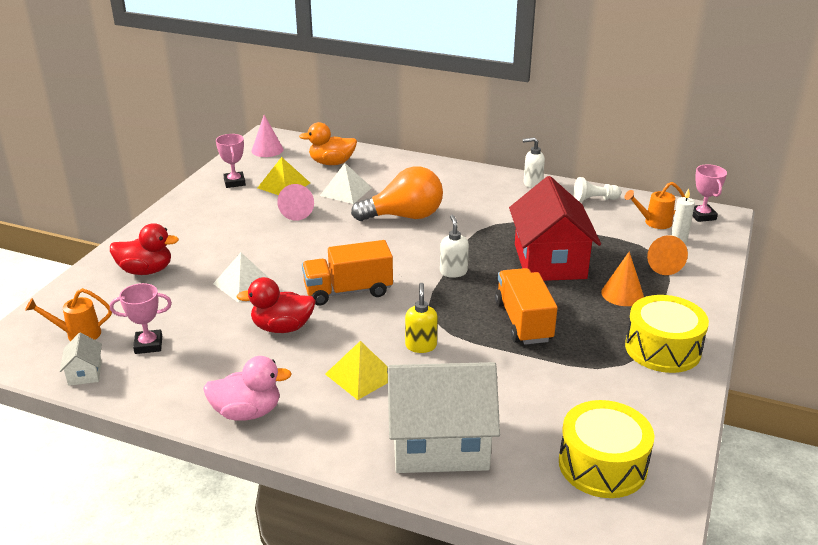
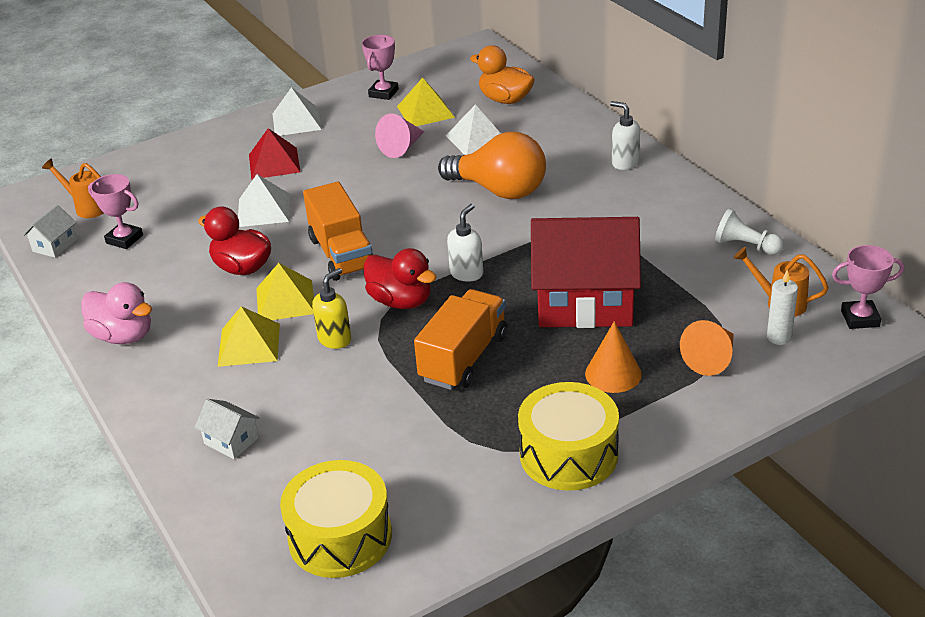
camera: 40 degrees right, 5 degrees up
(146, 271) = (202, 164): red duck -> red duck (401, 301)
(188, 219) = (296, 121): none -> white pyramid
(209, 251) = (274, 163): none -> red pyramid
(267, 150) = (459, 63): pink cone -> none
(348, 291) = (342, 254): orange truck -> orange truck turned 135 degrees counterclockwise
(348, 336) = (285, 300): none -> yellow pyramid
(440, 443) = (231, 441): white house -> white house, size x0.41
(532, 184) = (696, 199): white soap dispenser -> white soap dispenser (624, 163)
(549, 261) = (585, 302): red house -> red house turned 60 degrees clockwise
(702, 216) = (860, 318): pink trophy -> pink trophy turned 60 degrees clockwise

